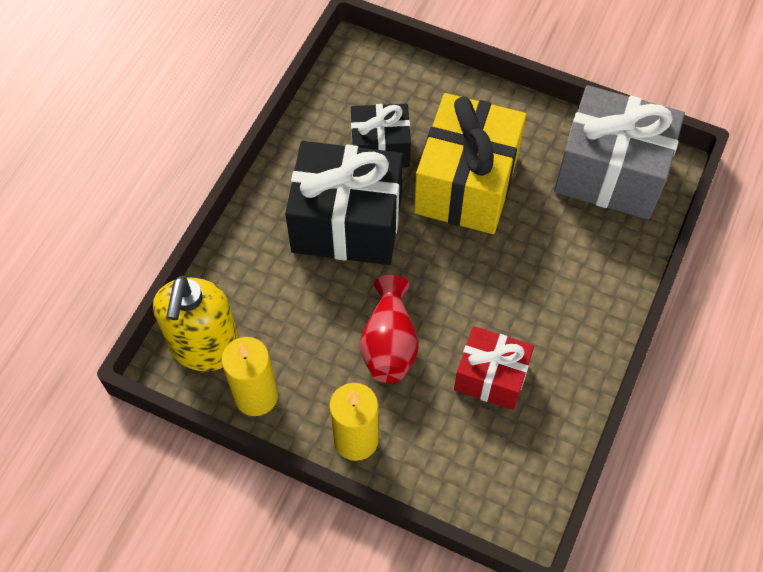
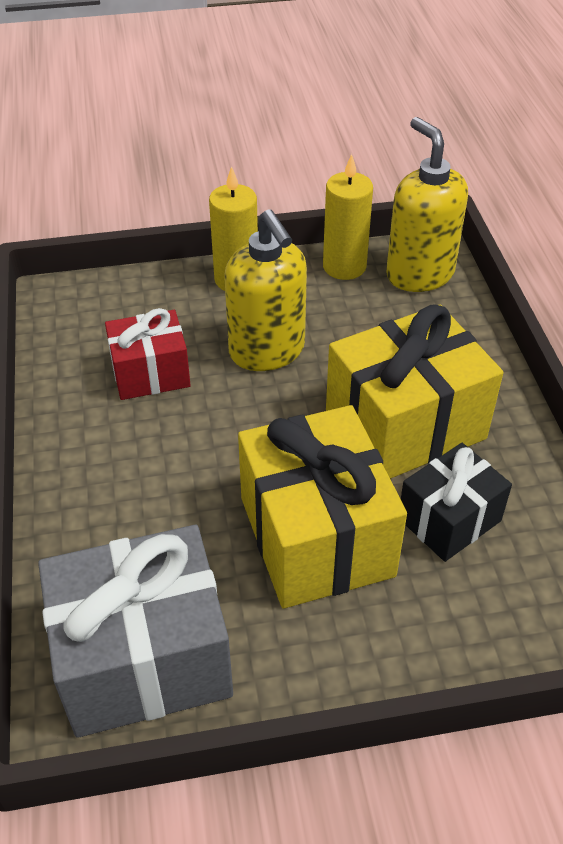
camera: 145 degrees right, 15 degrees down
(347, 223) = (405, 425): black gift -> yellow gift
(389, 343) = (267, 351): red vase -> yellow soap dispenser

